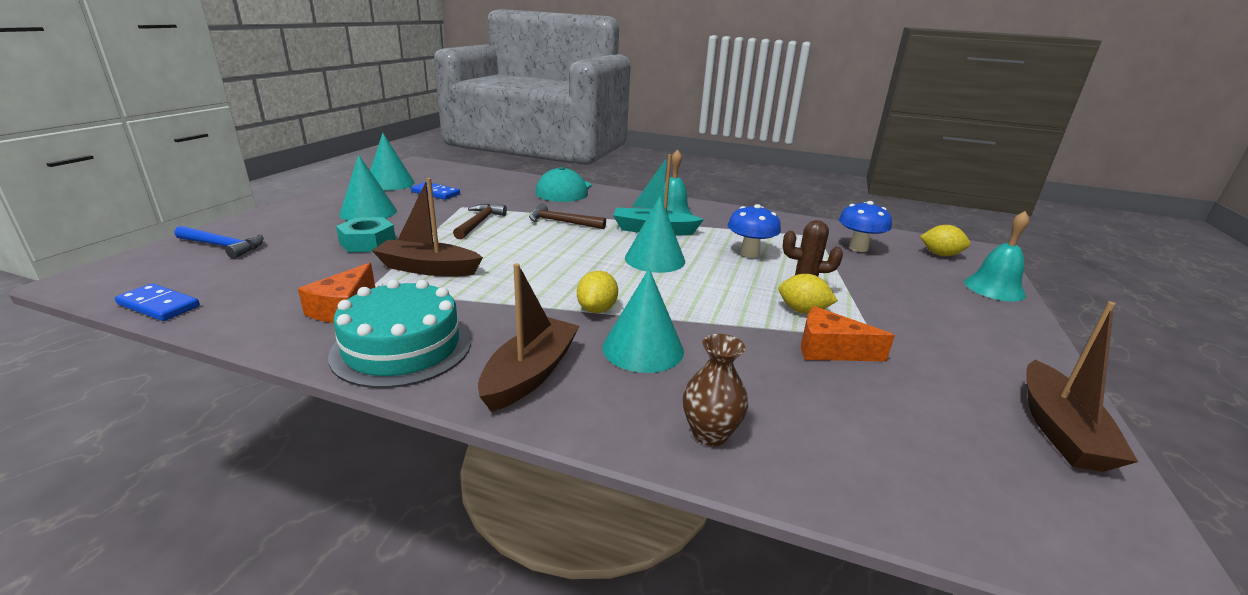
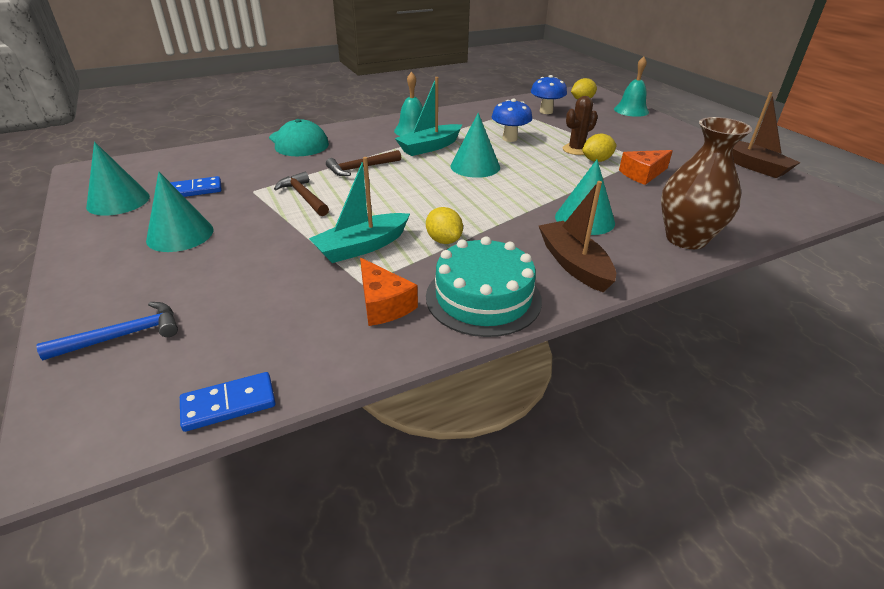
camera: 45 degrees left, 10 degrees up
(368, 242) = (258, 256): turquoise nut -> none
(428, 269) = (362, 247): brown boat -> turquoise boat
(597, 309) = (519, 212): yellow lemon -> yellow lemon (444, 240)
(710, 433) = (686, 239): brown vase -> brown vase, size x1.77

